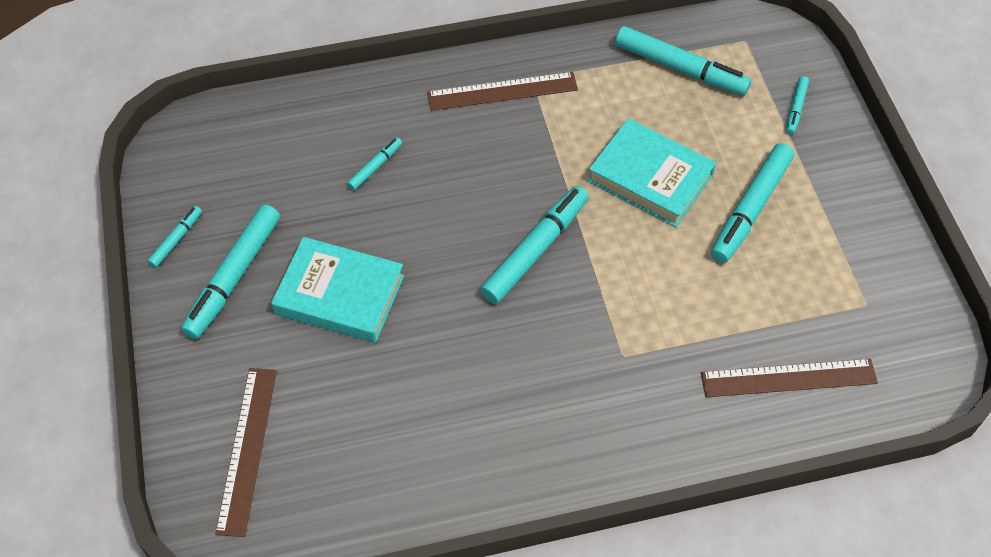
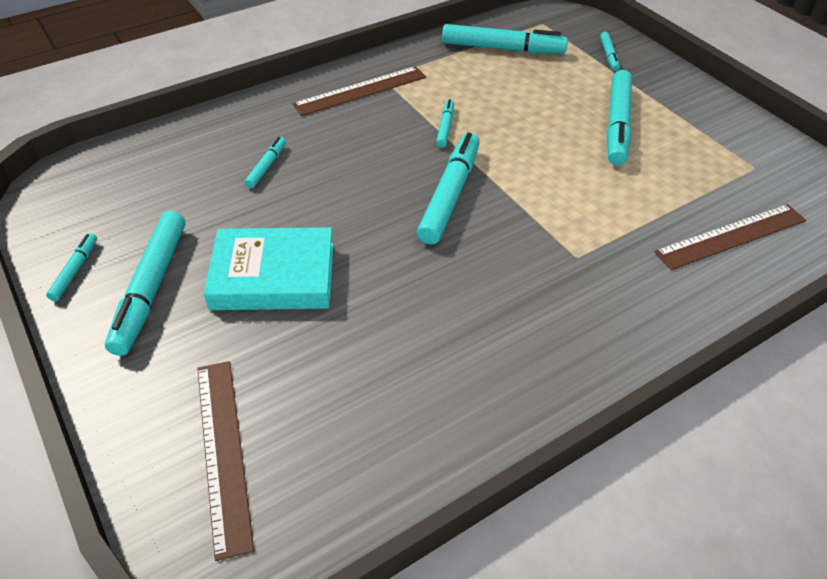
camera: 20 degrees left, 10 degrees down
(568, 164) = (445, 127): none -> turquoise marker
(650, 178) = (521, 122): turquoise book -> none

